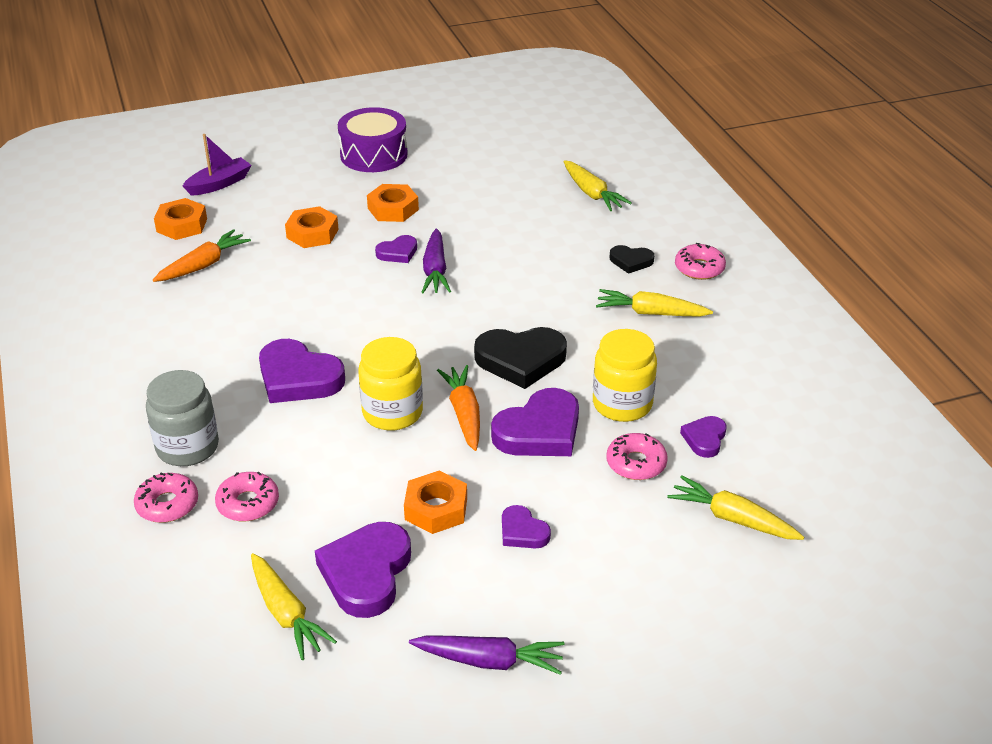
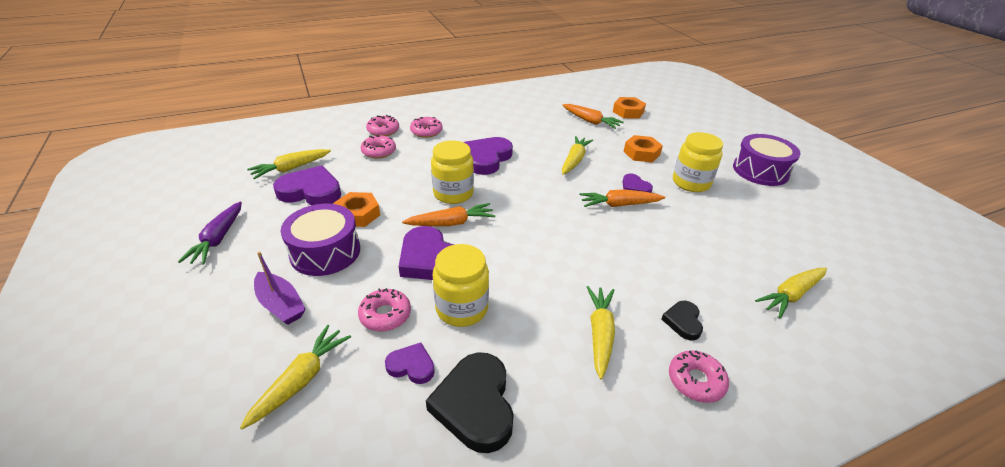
camera: 85 degrees right, 0 degrees up
(187, 447) = (426, 131): grey jar -> pink donut
(219, 184) = (679, 118): purple boat -> purple boat (280, 305)
(321, 294) = (574, 160): none -> yellow carrot
(393, 209) = (691, 183): orange nut -> yellow jar
(435, 270) = (619, 205): purple carrot -> orange carrot
(521, 360) = (515, 249): black heart -> black heart (475, 405)
(522, 532) = (325, 252): purple heart -> purple drum

